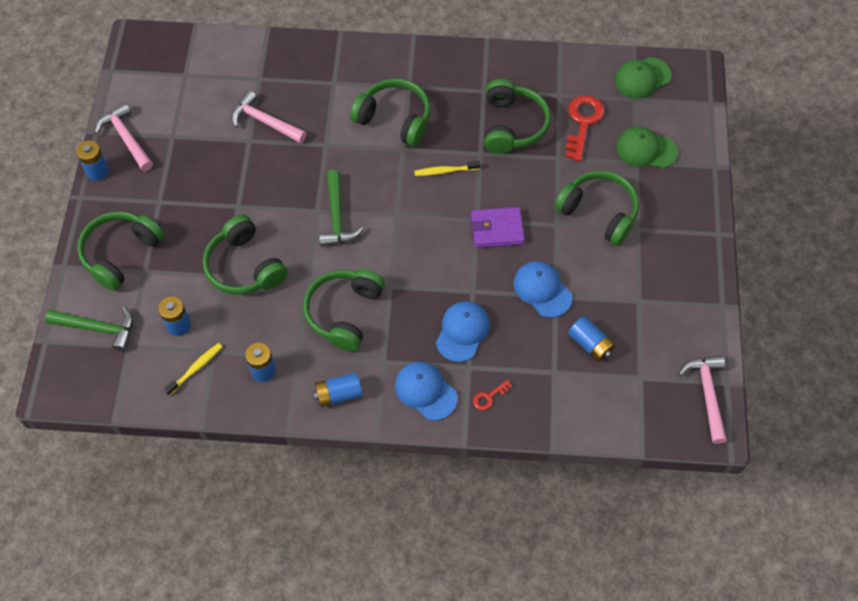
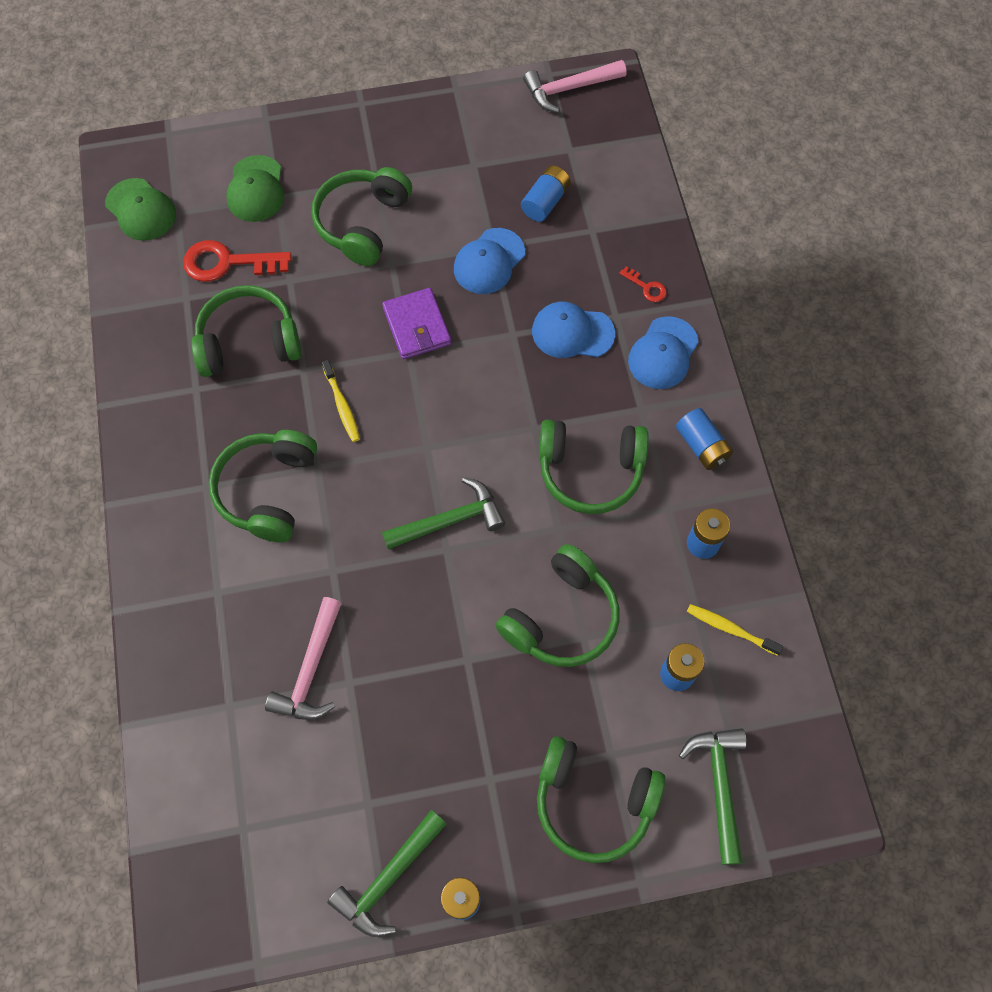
camera: 105 degrees left, 5 degrees up
(126, 138) = (388, 878): pink hammer -> green hammer

